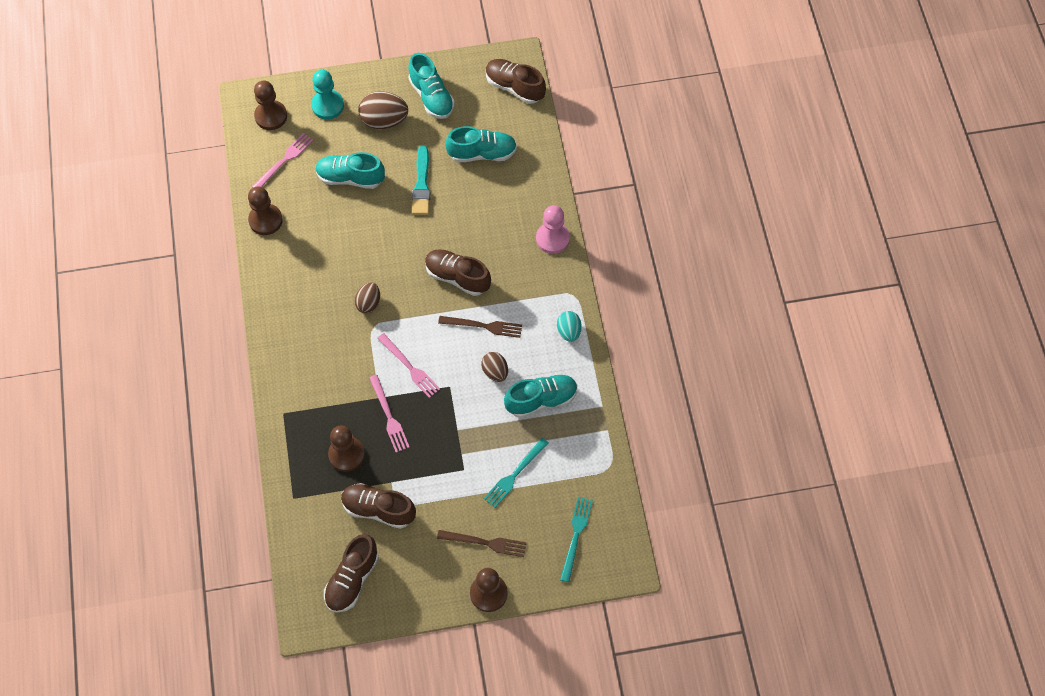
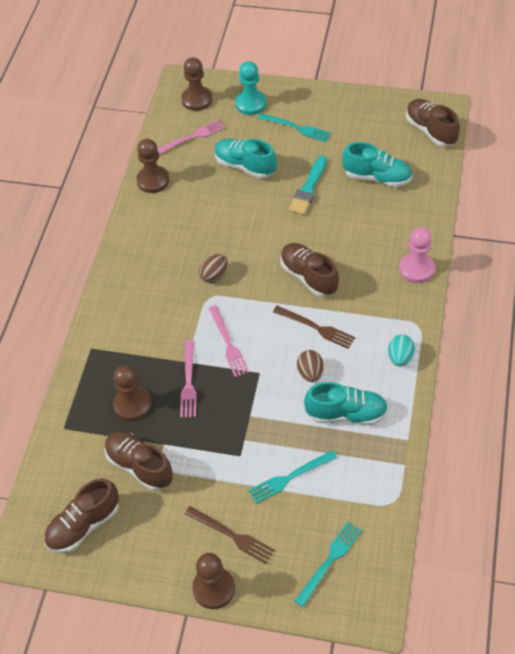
camera: 25 degrees right, 10 degrees down
(384, 120) = (296, 128): brown egg -> turquoise fork
(431, 97) = (348, 119): turquoise shoe -> none

